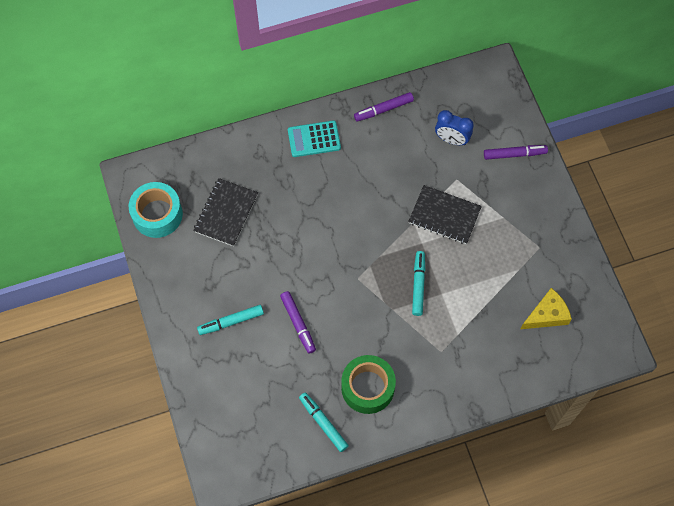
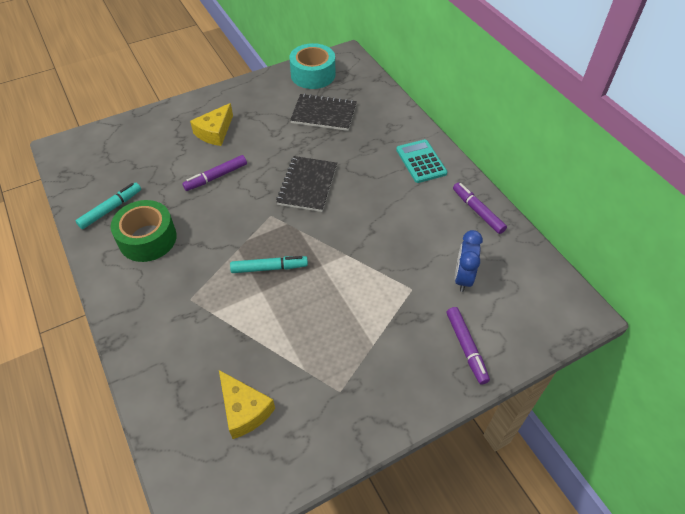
camera: 80 degrees right, 15 degrees down
(231, 322) = (215, 132): turquoise marker -> yellow cheese
(444, 215) = (361, 282): black notebook -> black notebook (307, 185)

